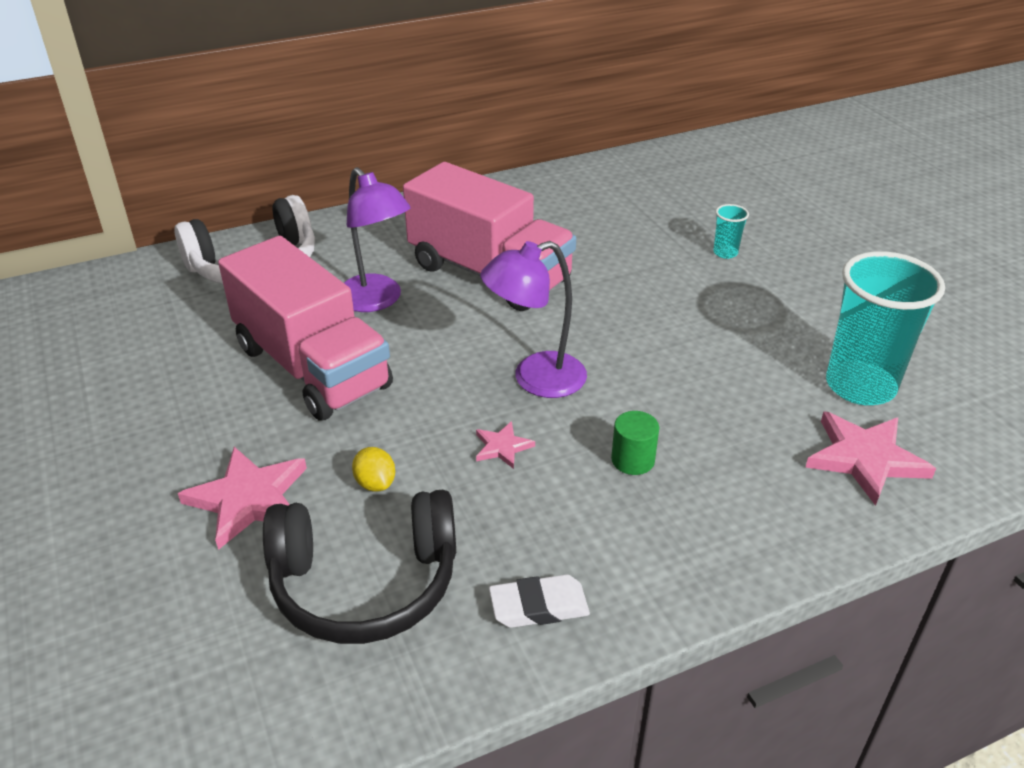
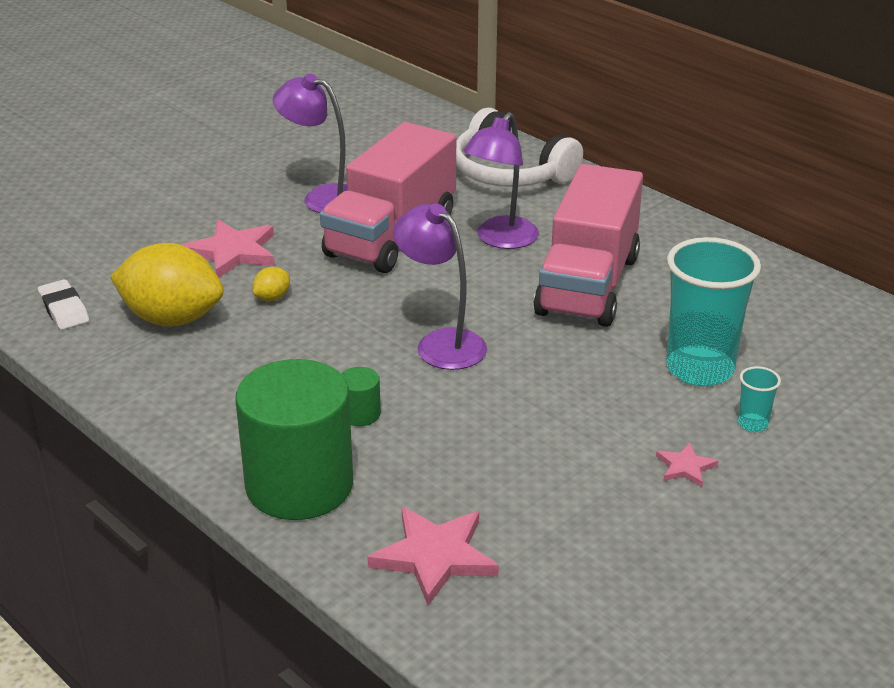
camera: 70 degrees right, 5 degrees down
(185, 400) = (322, 197): none -> purple lamp
(365, 583) = (172, 319): black headphones -> yellow lemon
(502, 447) = (342, 344): pink star -> pink star (685, 467)
(539, 606) = (176, 396): white eraser -> white eraser (64, 309)
(739, 529) = (299, 485): none -> green cylinder
(860, 386) = (556, 547): turquoise cup -> turquoise cup (699, 369)

